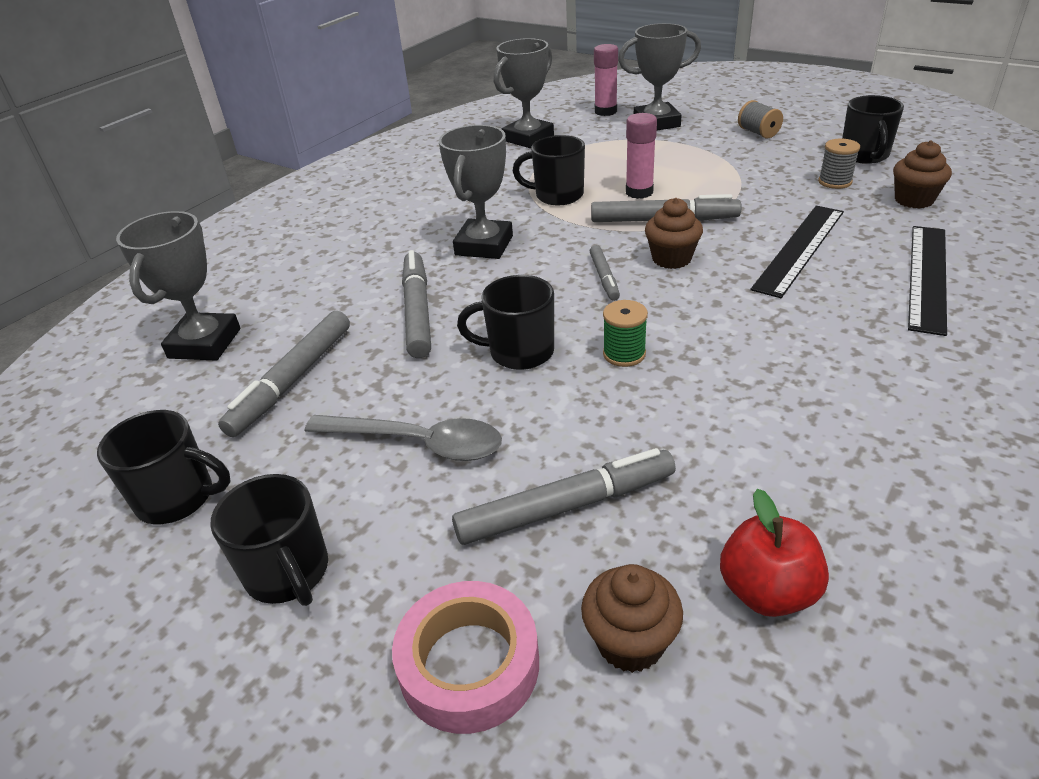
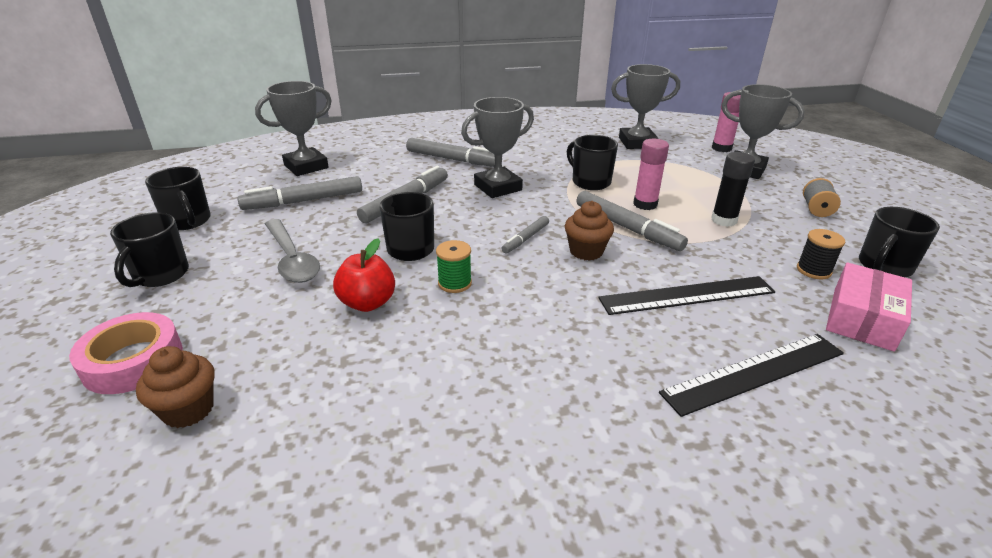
camera: 40 degrees right, 5 degrees down
(566, 506) = (285, 332): grey marker -> grey marker (453, 159)
(717, 174) = (724, 220): none -> black glue stick
(767, 591) = (276, 447): red apple -> red apple (367, 303)
(835, 182) = (813, 270): grey spool -> black spool
(914, 200) = (862, 319): brown cupcake -> pink box

